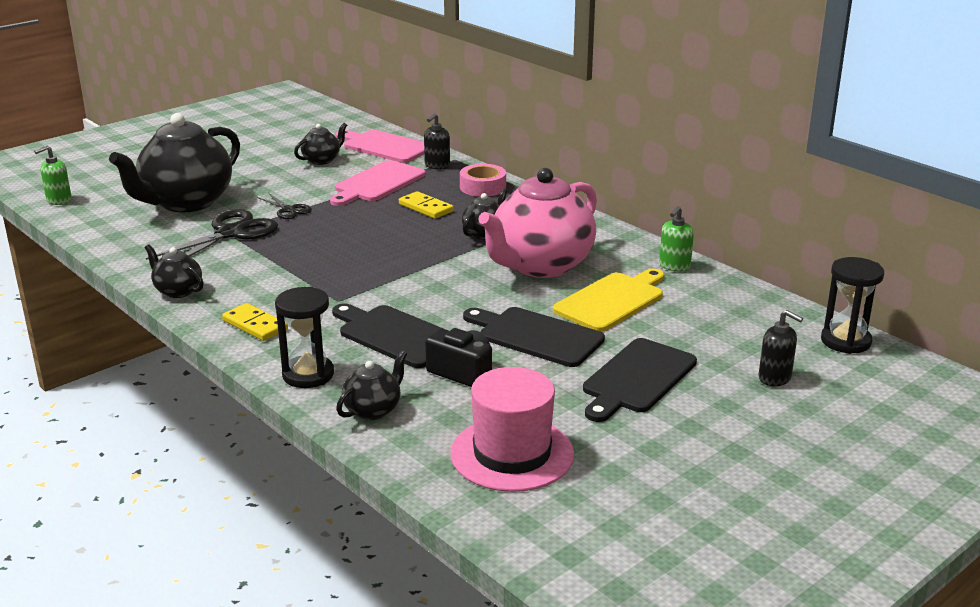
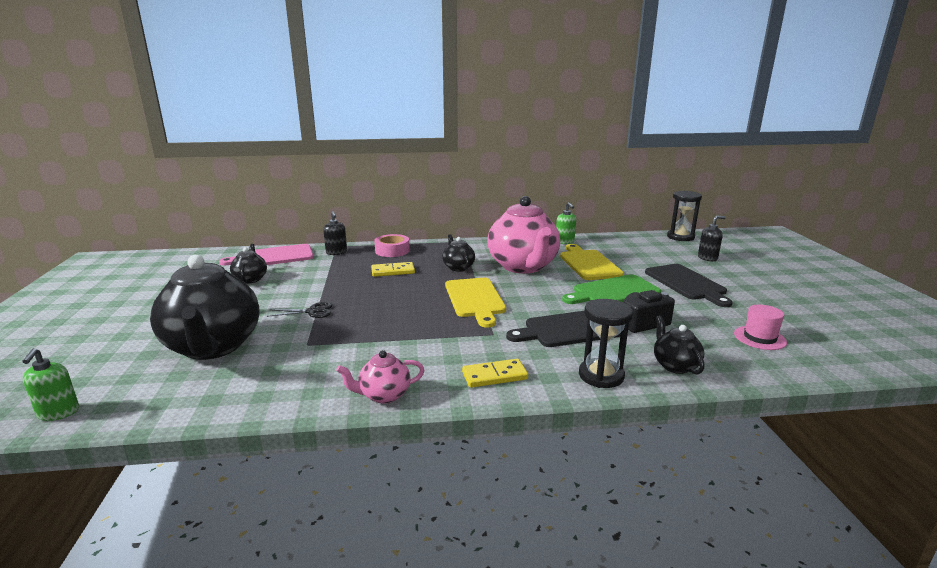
camera: 55 degrees left, 5 degrees down
(177, 291) = (384, 395): black teapot -> pink teapot
(230, 233) = (311, 344): black scissors -> none
(377, 183) = (327, 274): pink cutting board -> none
(409, 268) = (475, 299): none -> yellow cutting board
(512, 454) = (759, 338): pink hat -> pink hat, size x0.56
(536, 336) = (613, 292): black cutting board -> green cutting board

